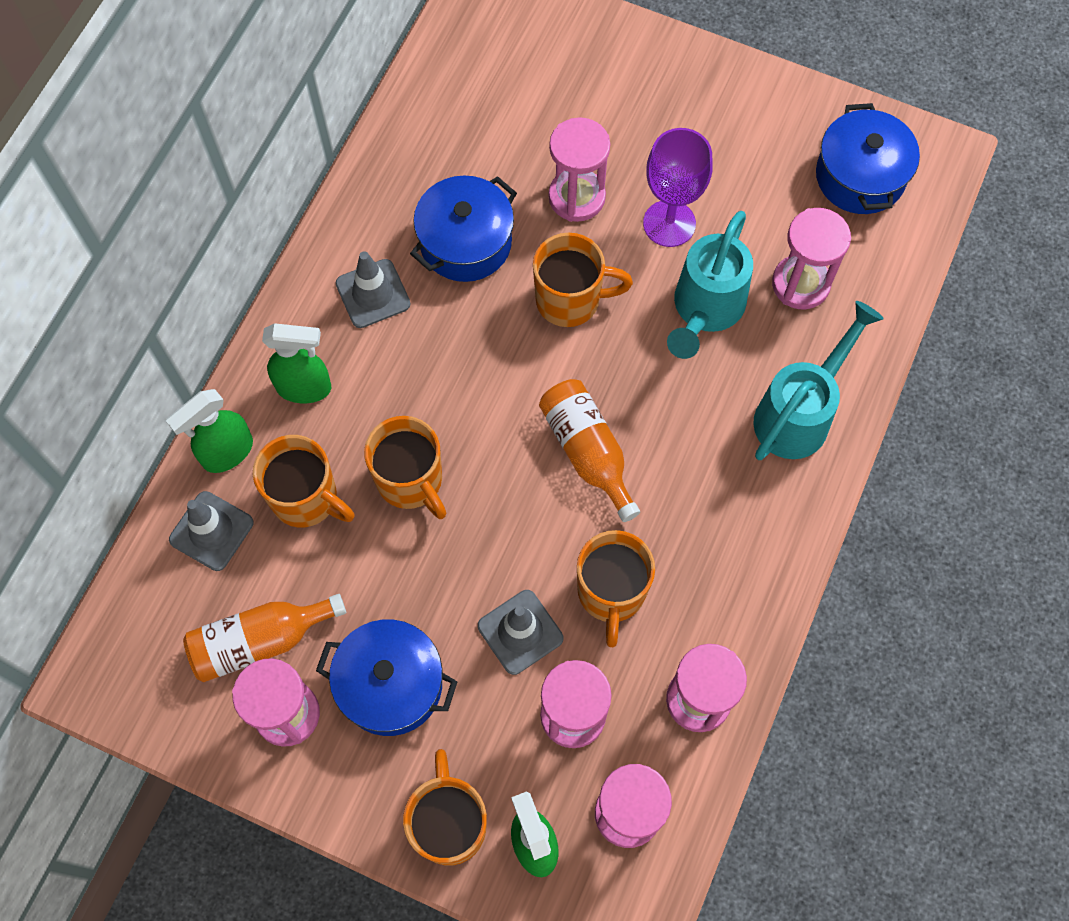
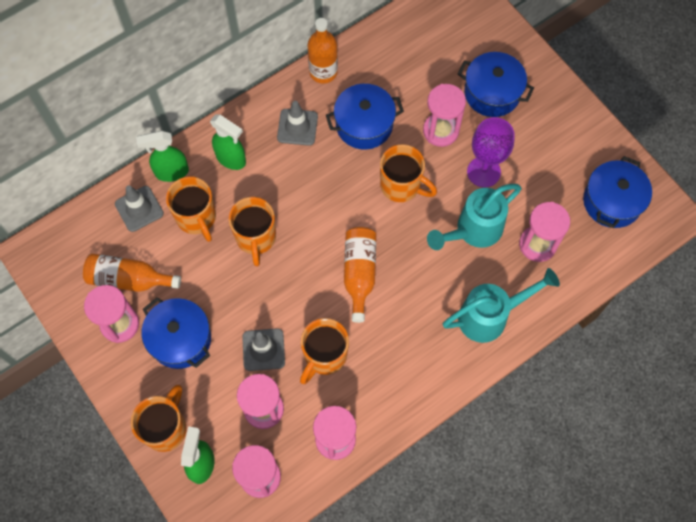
camera: 30 degrees right, 0 degrees up
(362, 198) = (323, 72): none -> orange bottle
(614, 111) = (492, 93): none -> blue pot

